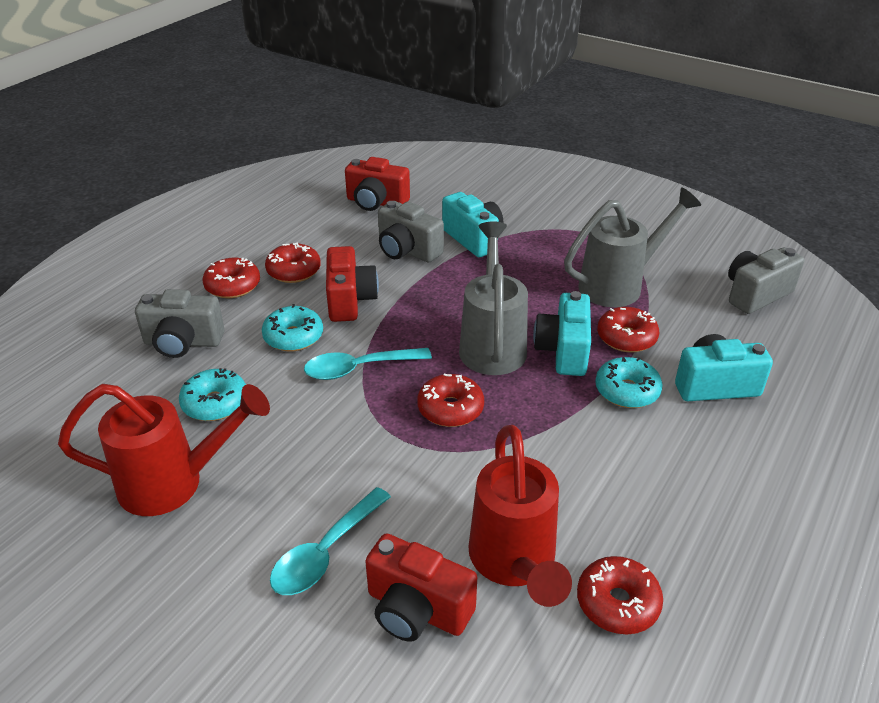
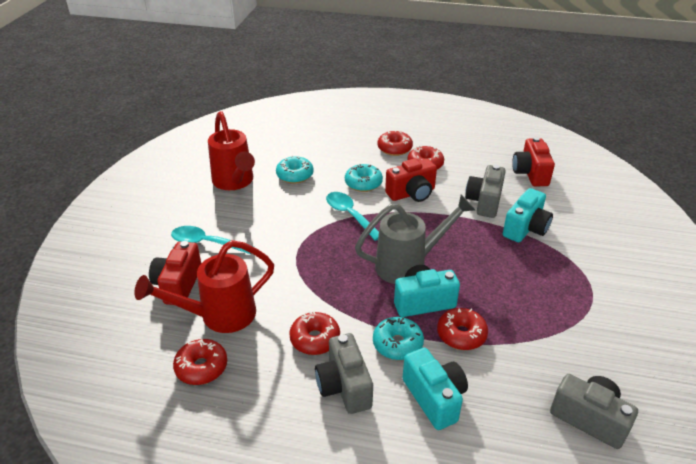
camera: 70 degrees right, 0 degrees up
(183, 342) = (335, 149): grey camera -> grey camera (344, 386)
(450, 409) = (334, 261): red donut -> red donut (315, 339)
(620, 285) = (530, 320): grey watering can -> none

